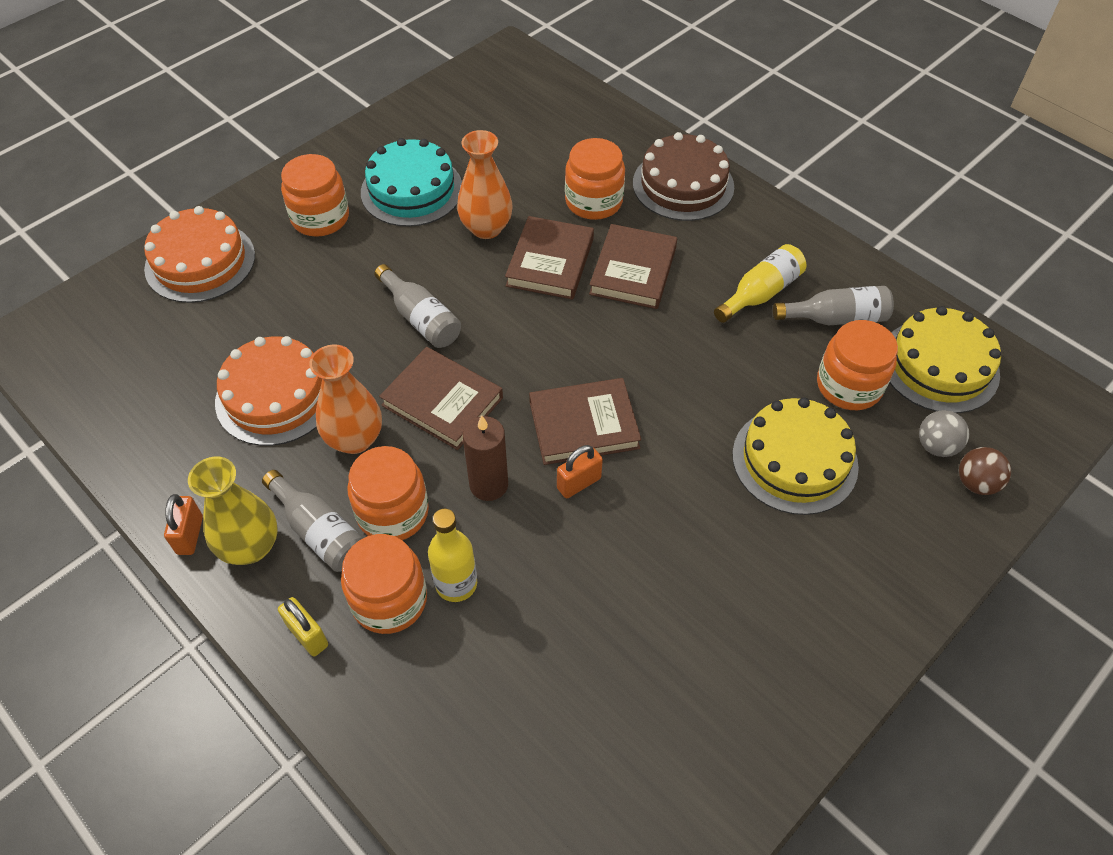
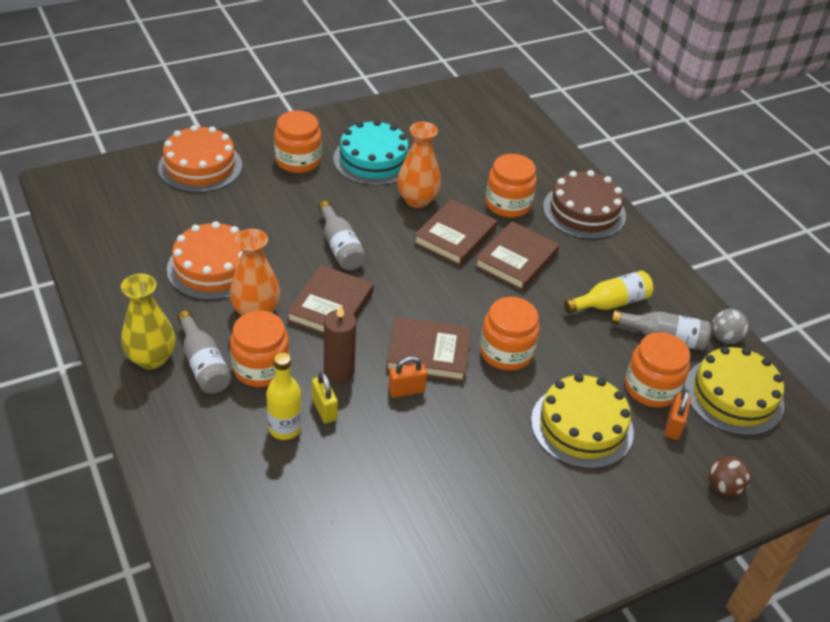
camera: 15 degrees right, 10 degrees down
(190, 535) = (114, 338): orange padlock -> orange padlock (673, 426)
(307, 635) = (165, 427): yellow padlock -> yellow padlock (324, 409)
(389, 600) = (232, 423): orange jar -> orange jar (506, 352)
(442, 401) = (330, 306): brown book -> brown book turned 60 degrees clockwise
(936, 446) = (703, 451): grey ball -> grey ball (725, 338)

